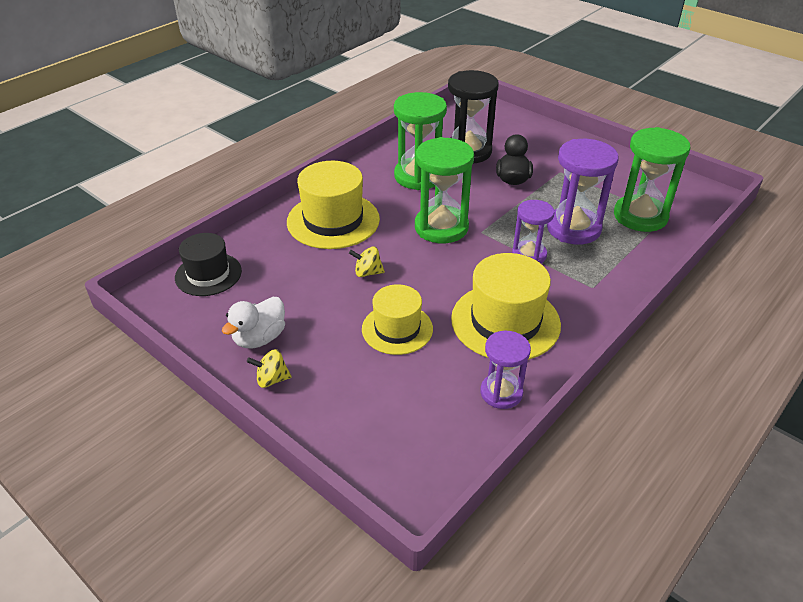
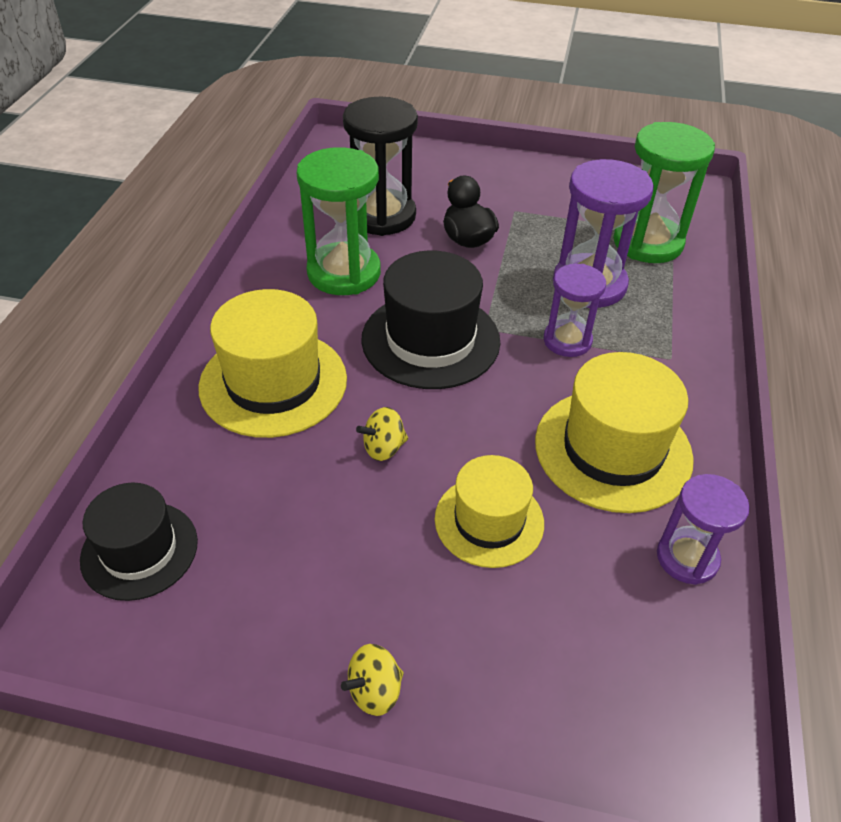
camera: 30 degrees left, 5 degrees up
(259, 338) = (304, 627): white duck -> none
(441, 227) = (430, 340): green hourglass -> black hat

